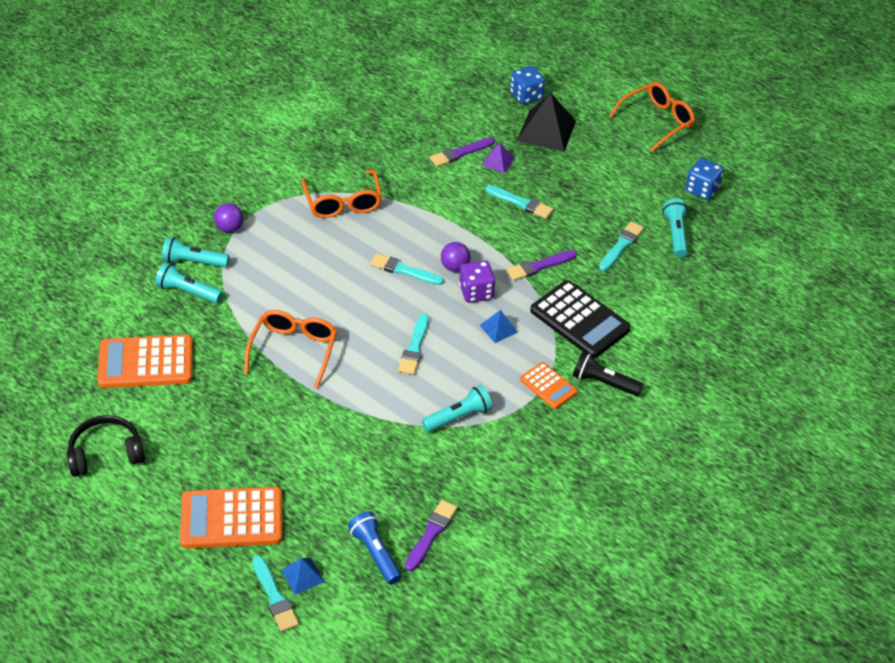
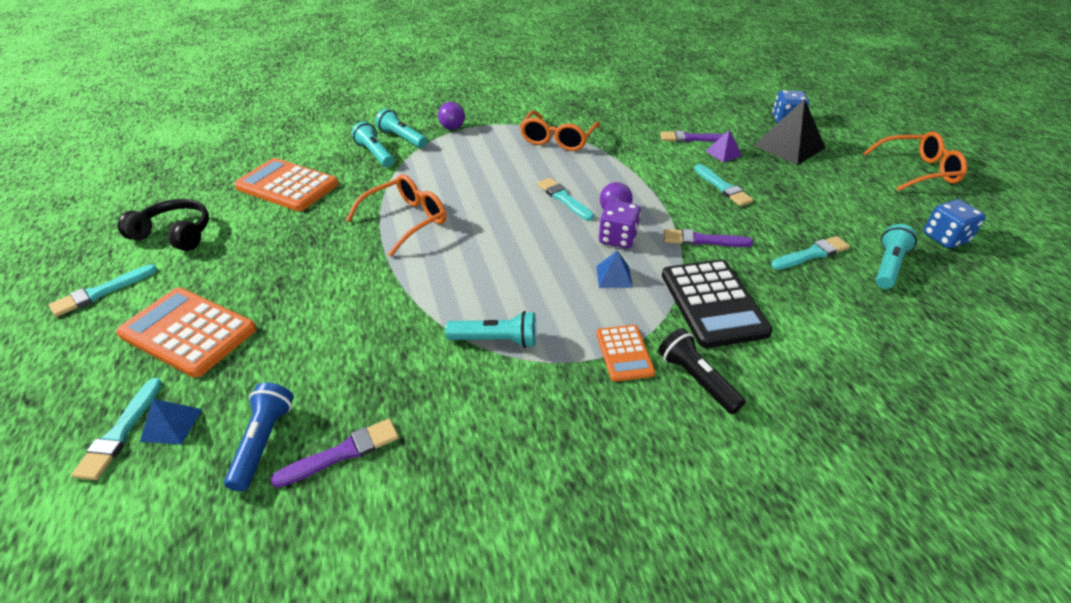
camera: 35 degrees right, 5 degrees down
(414, 348) = (513, 260): turquoise brush -> turquoise brush (101, 292)

